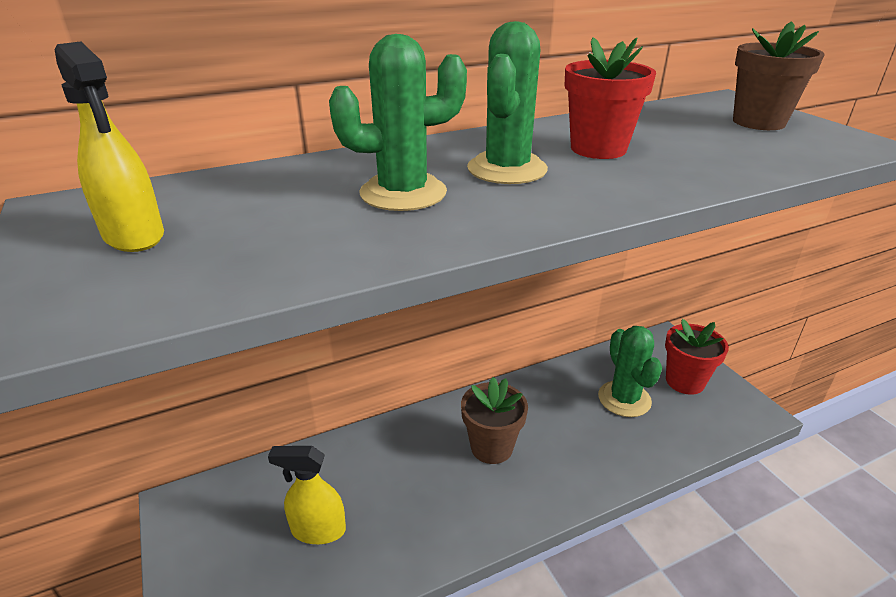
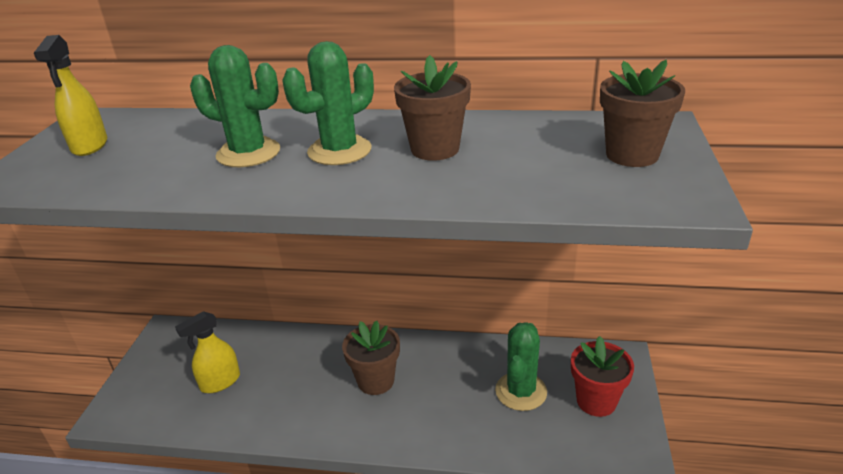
camera: 35 degrees right, 0 degrees up
(318, 530) = (220, 382): yellow spray bottle -> yellow spray bottle turned 75 degrees counterclockwise
(598, 149) = (435, 149): red flower pot -> brown flower pot

